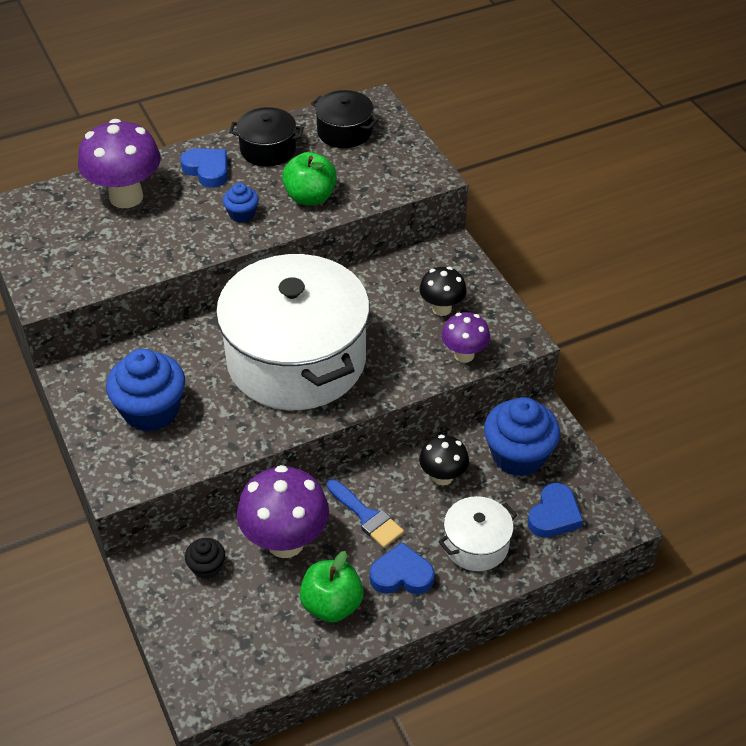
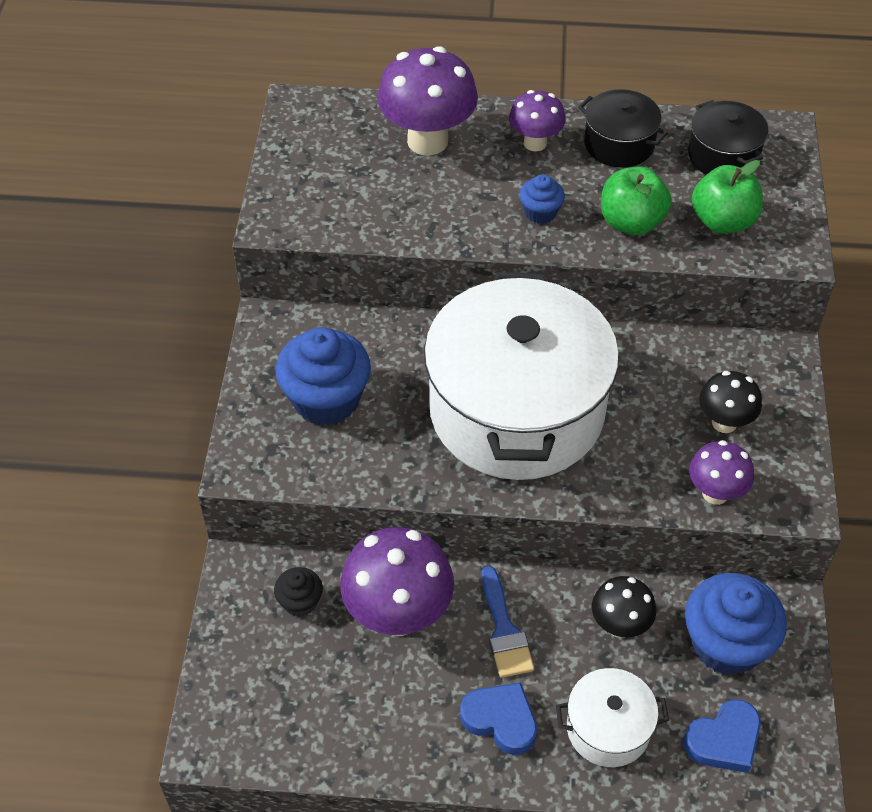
camera: 30 degrees right, 5 degrees up
(207, 170) = (535, 143): blue heart -> purple mushroom
(332, 605) = (403, 714): green apple -> green apple (722, 221)

